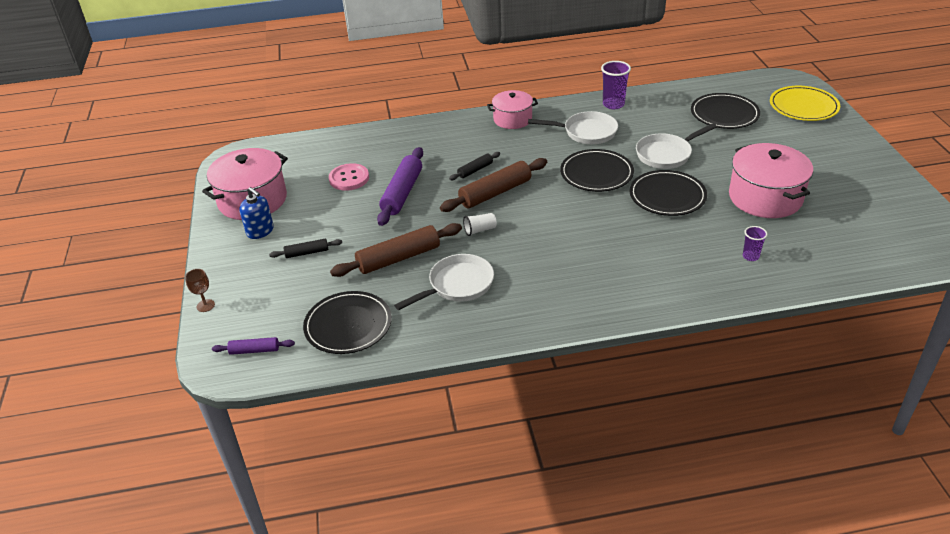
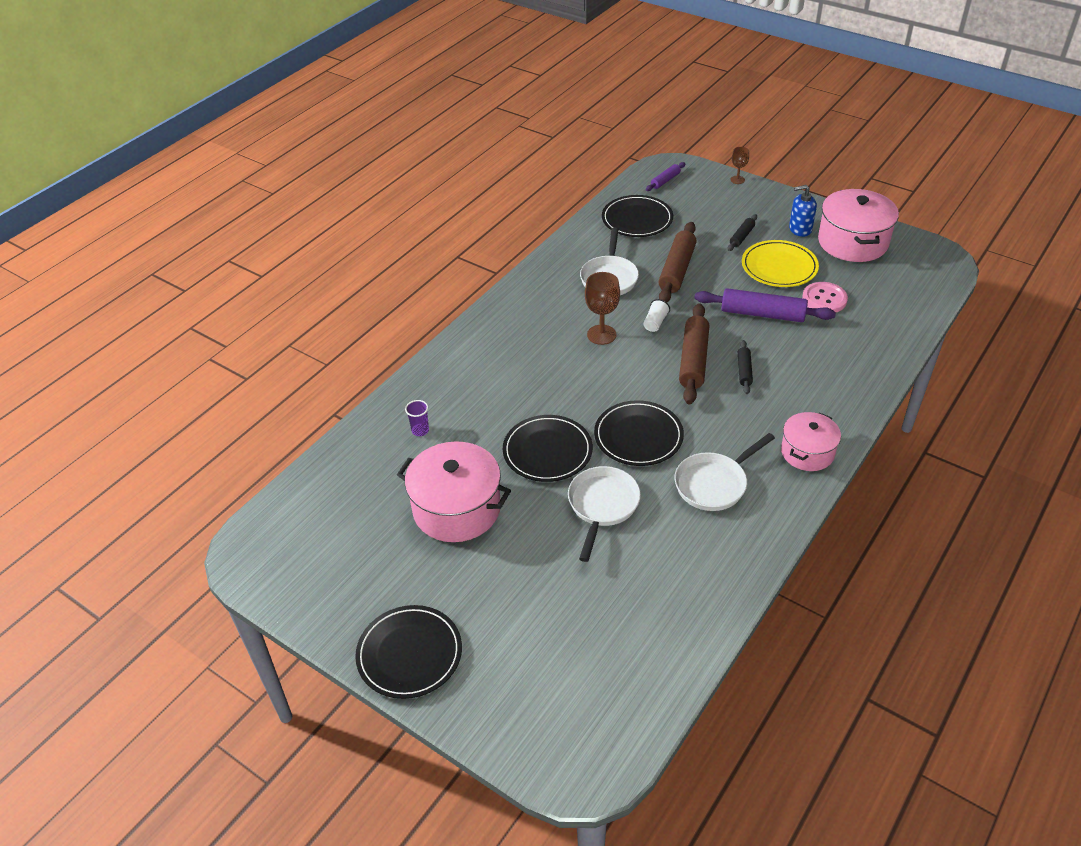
camera: 135 degrees right, 5 degrees up
(402, 193) = (762, 314): purple rolling pin -> purple rolling pin turned 45 degrees counterclockwise
(530, 245) = (601, 335): none -> brown goblet
(613, 104) = (742, 549): purple cup -> none
(724, 114) = (606, 622): black plate -> black plate (409, 654)
(803, 106) = (525, 711): yellow plate -> yellow plate (779, 267)

